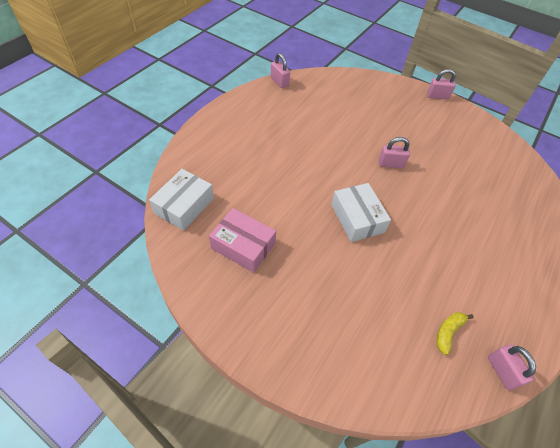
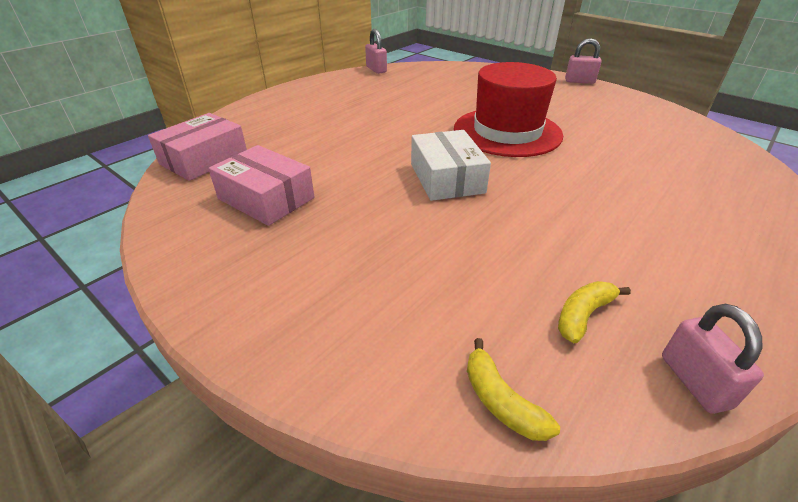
camera: 10 degrees right, 15 degrees down
(184, 205) = (204, 159): white box -> pink box
(391, 164) = (507, 132): pink padlock -> red hat
(411, 391) = (501, 401): none -> yellow banana

